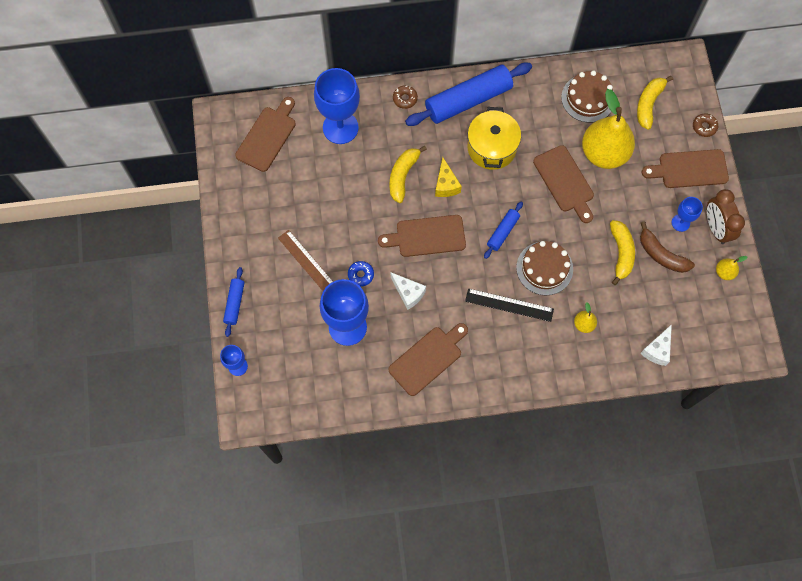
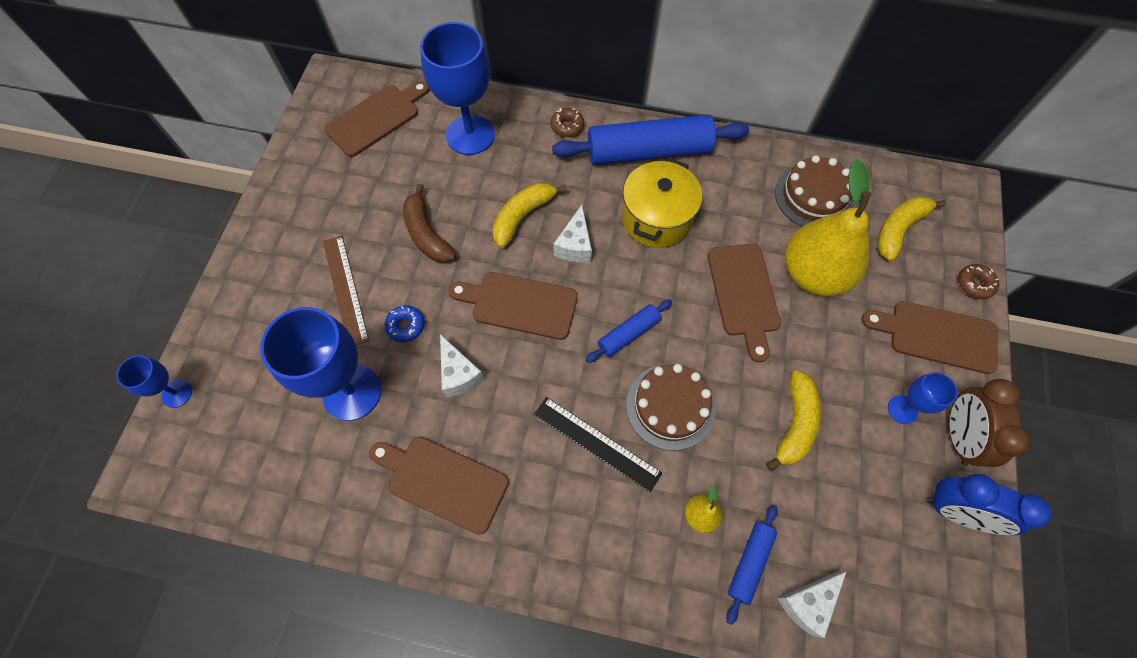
camera: 20 degrees right, 5 degrees down
(235, 303) = (222, 306): blue rolling pin -> blue rolling pin (749, 563)
(428, 358) = (442, 481): brown cutting board -> brown cutting board turned 135 degrees counterclockwise
(446, 184) = (575, 245): yellow cheese -> white cheese
(661, 254) = (858, 447): brown banana -> brown banana (427, 233)
(724, 272) = (955, 512): yellow pear -> blue clock

